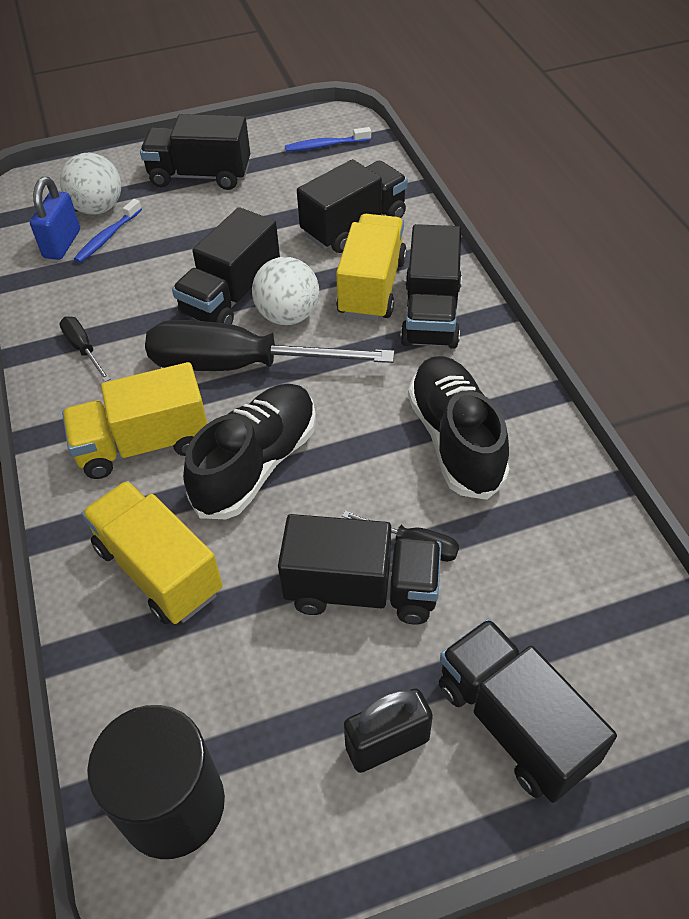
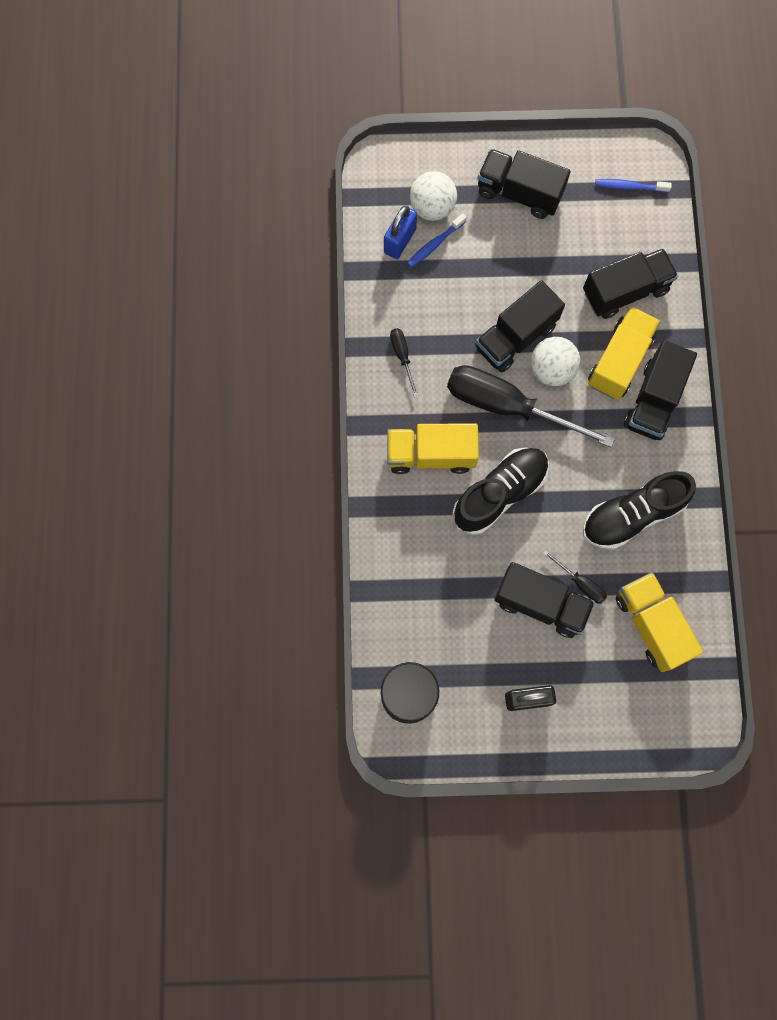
camera: 15 degrees right, 25 degrees up
(159, 569) = (424, 552): yellow truck -> yellow truck (651, 624)
(455, 440) = (632, 515): black shoe -> black shoe turned 120 degrees counterclockwise
(514, 723) = (599, 709): black truck -> none

